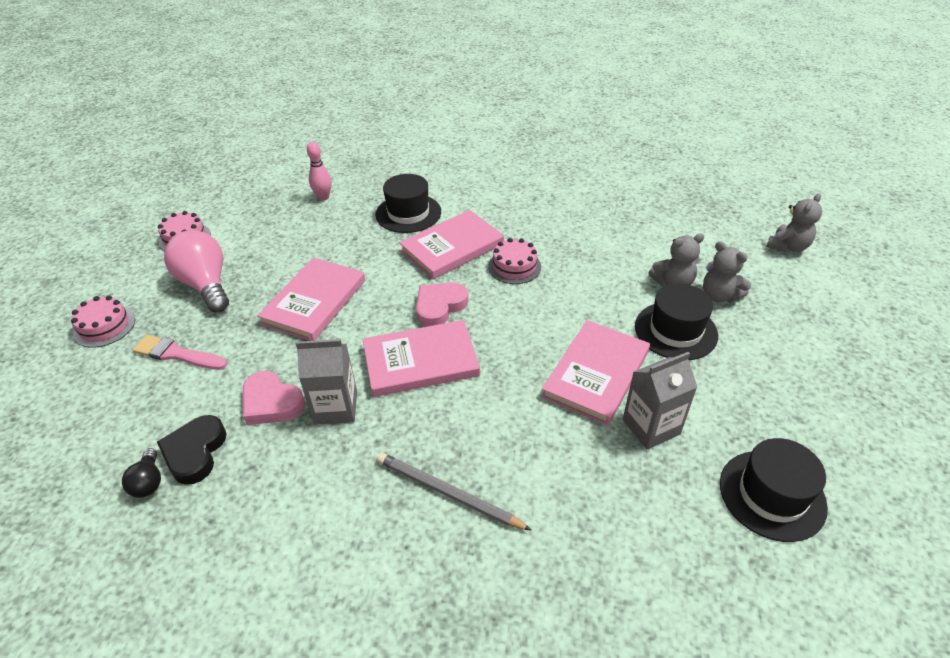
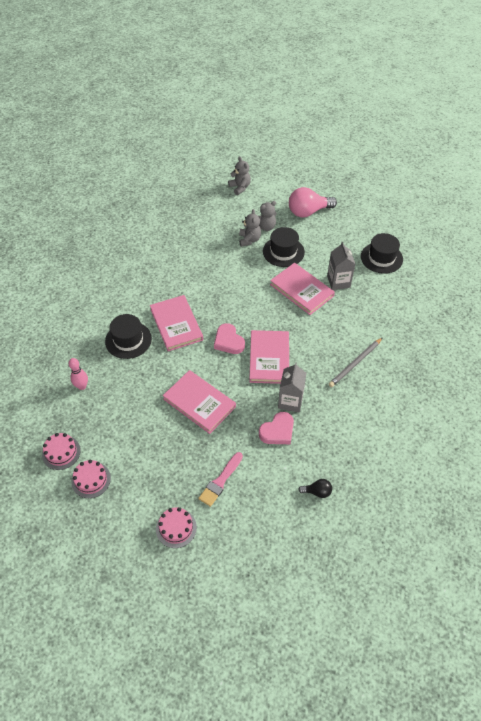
camera: 75 degrees left, 10 degrees up
(195, 452) = (302, 469): black heart -> none
(206, 285) = (155, 465): pink light bulb -> pink light bulb (308, 212)
(514, 266) = (208, 300): pink cake -> pink cake (61, 452)

